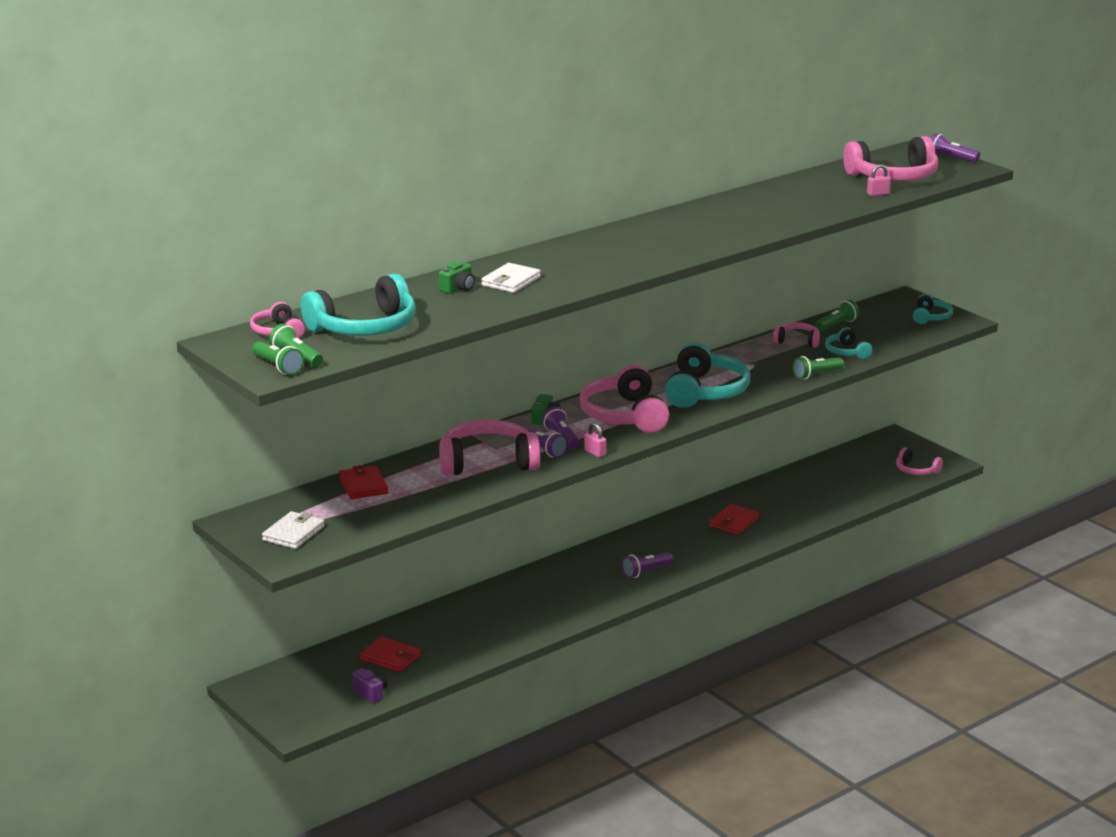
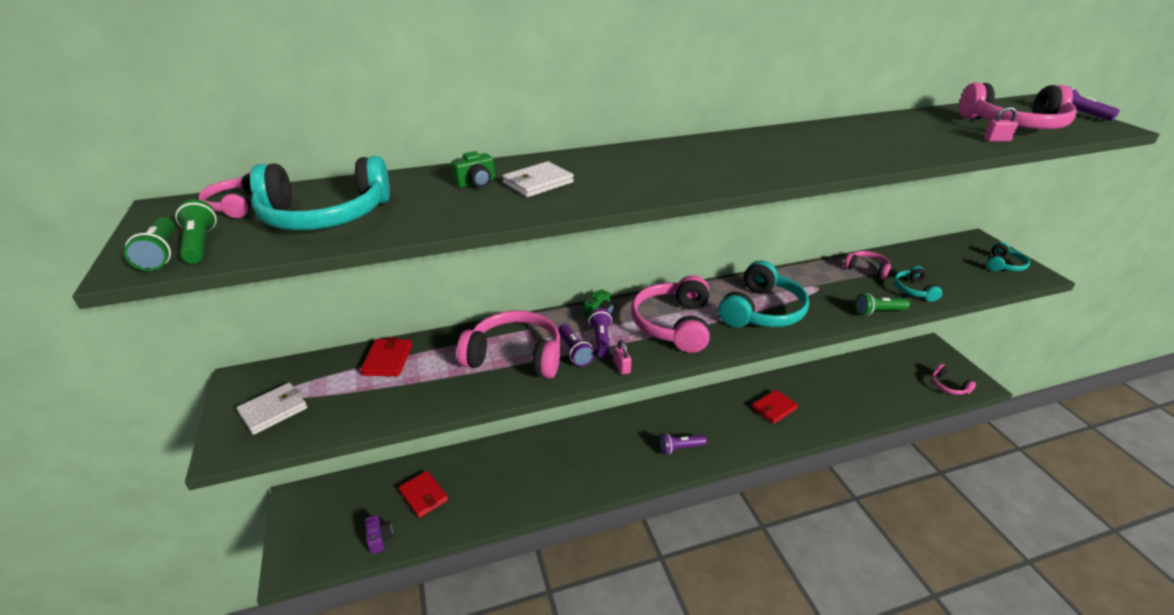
camera: 20 degrees right, 10 degrees up
(836, 325) = (908, 258): green flashlight -> none

